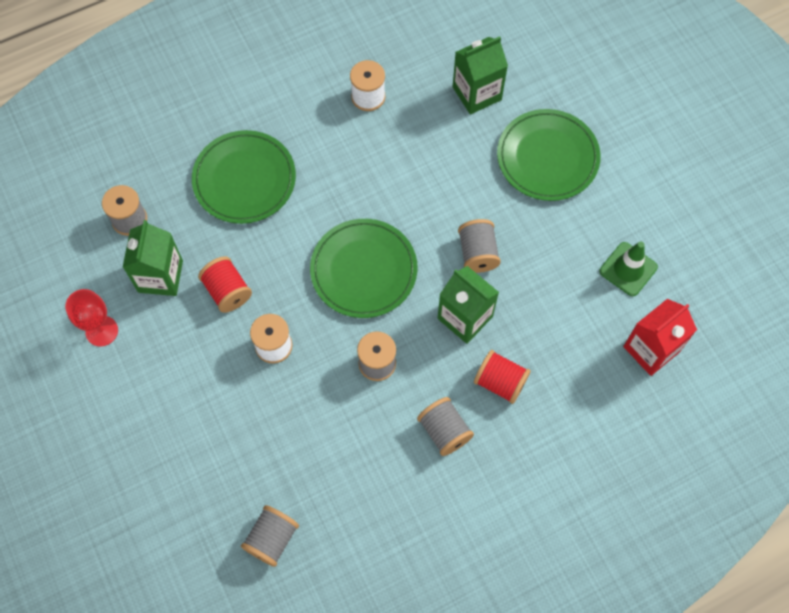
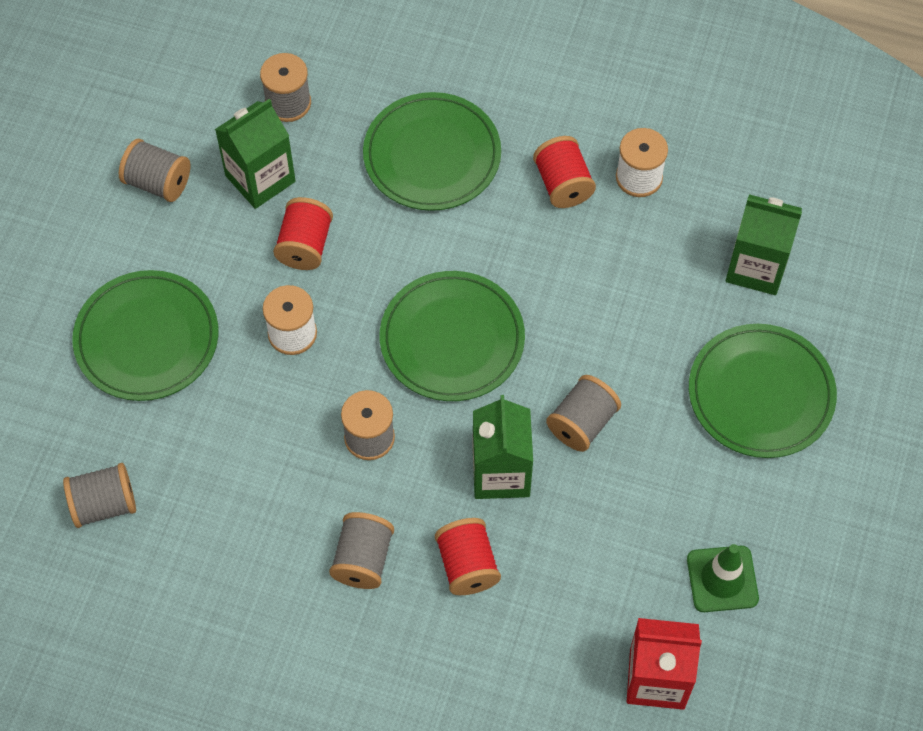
camera: 45 degrees right, 5 degrees down
(101, 331) = (158, 182): red goblet -> grey spool
(194, 424) = (147, 339): none -> green plate
(332, 134) = (563, 184): none -> red spool

